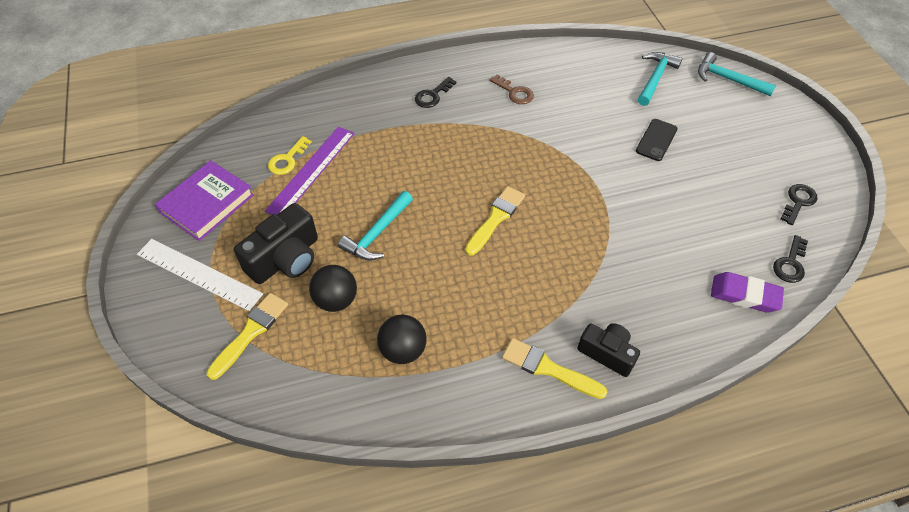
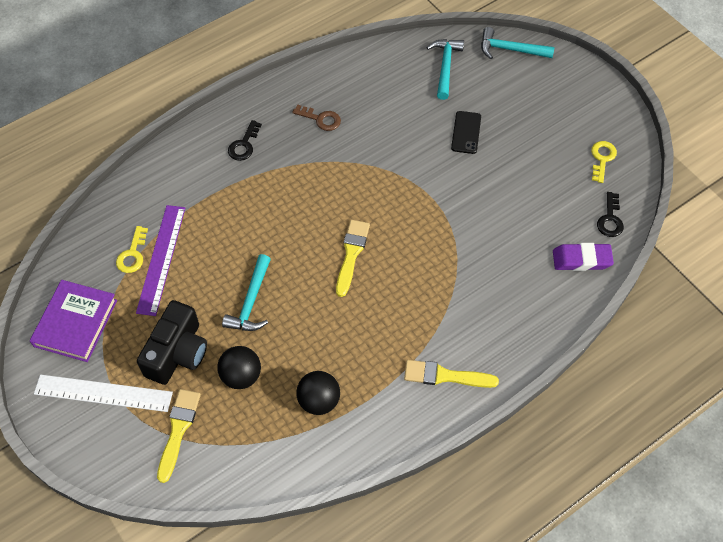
camera: 20 degrees left, 5 degrees up
(607, 353) = (488, 347): black camera -> none
(798, 202) = (602, 159): black key -> yellow key

